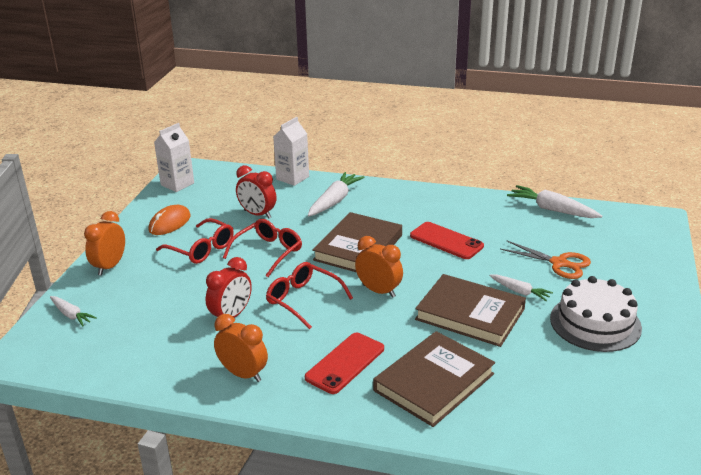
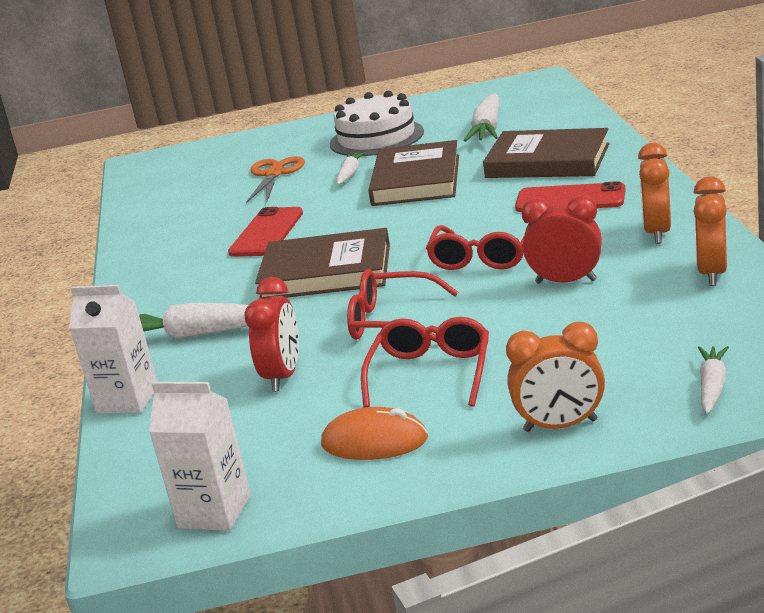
camera: 110 degrees left, 5 degrees down
(379, 291) = (417, 229): orange clock -> orange clock (712, 273)
(552, 210) = (144, 207): white carrot -> white carrot (487, 129)

